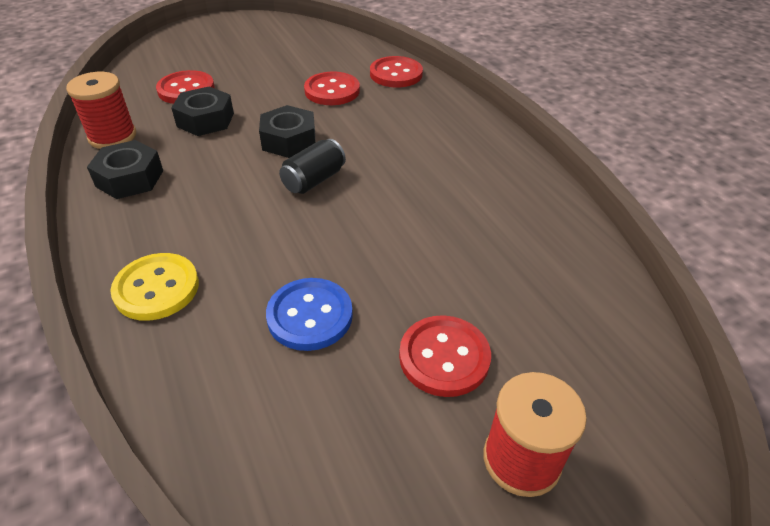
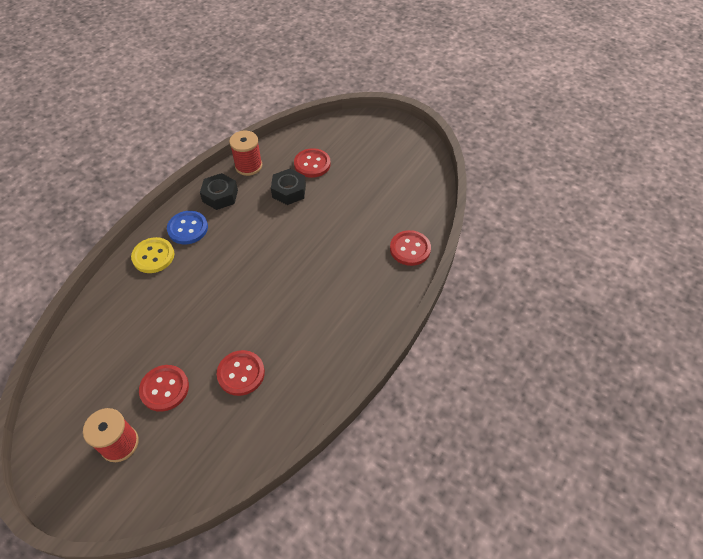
camera: 60 degrees right, 10 degrees up
(289, 140) = (295, 237): black nut -> none
(310, 316) = (165, 322): blue button -> blue button (188, 228)
(314, 180) = (265, 269): black can -> none
(332, 91) = (362, 228): red button -> red button (241, 373)

